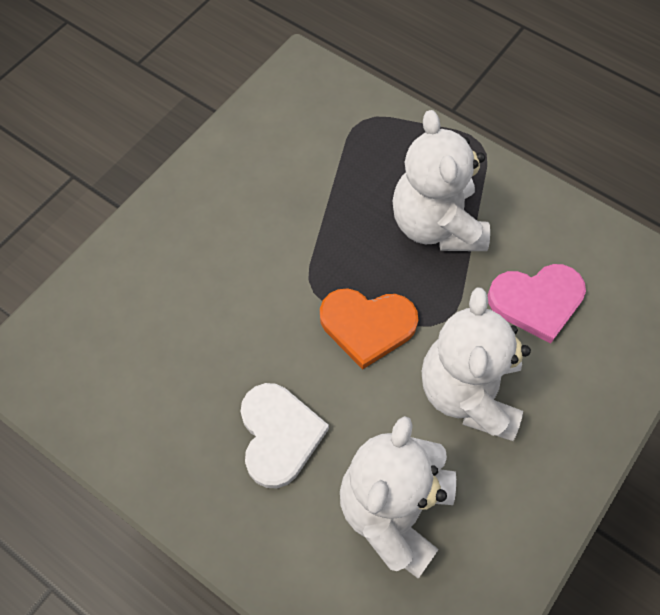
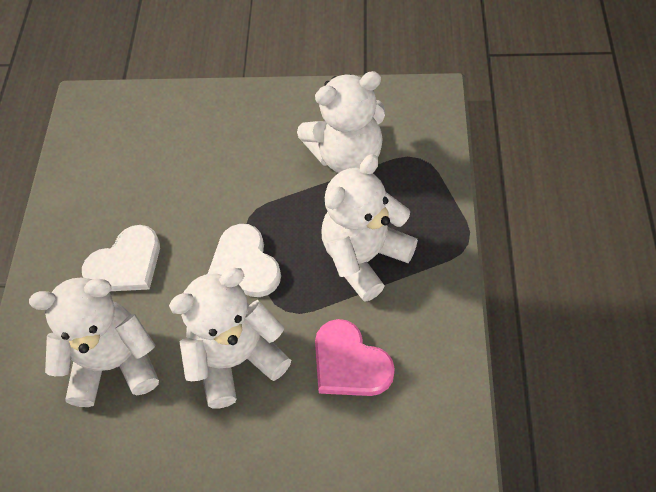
camera: 60 degrees right, 5 degrees down
(312, 170) = (347, 156): none -> white teddy bear
(367, 326) = (245, 264): orange heart -> white heart

